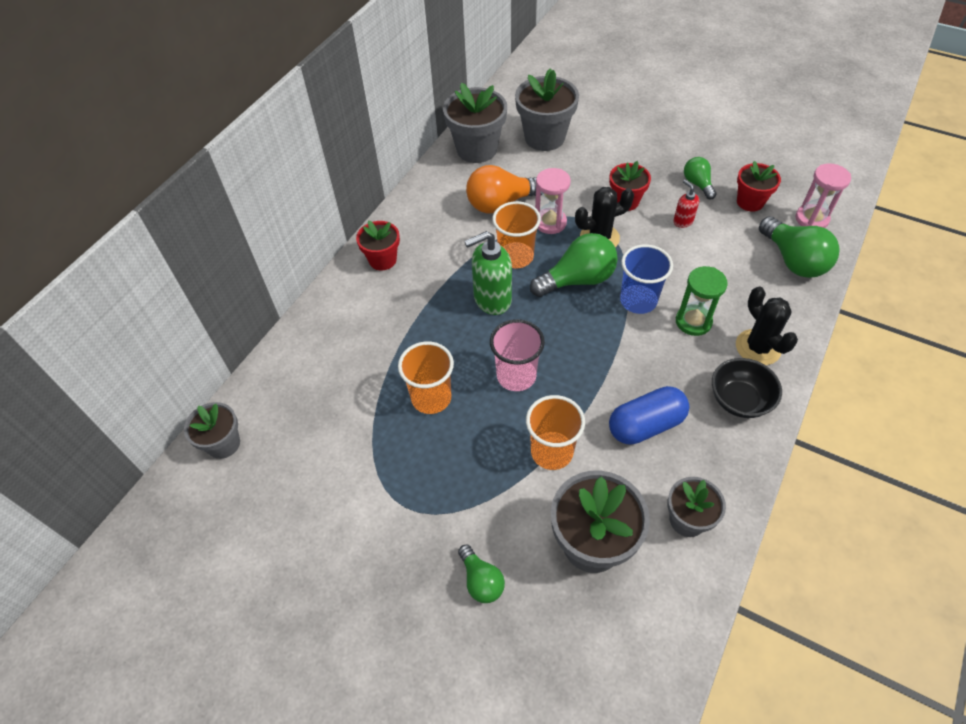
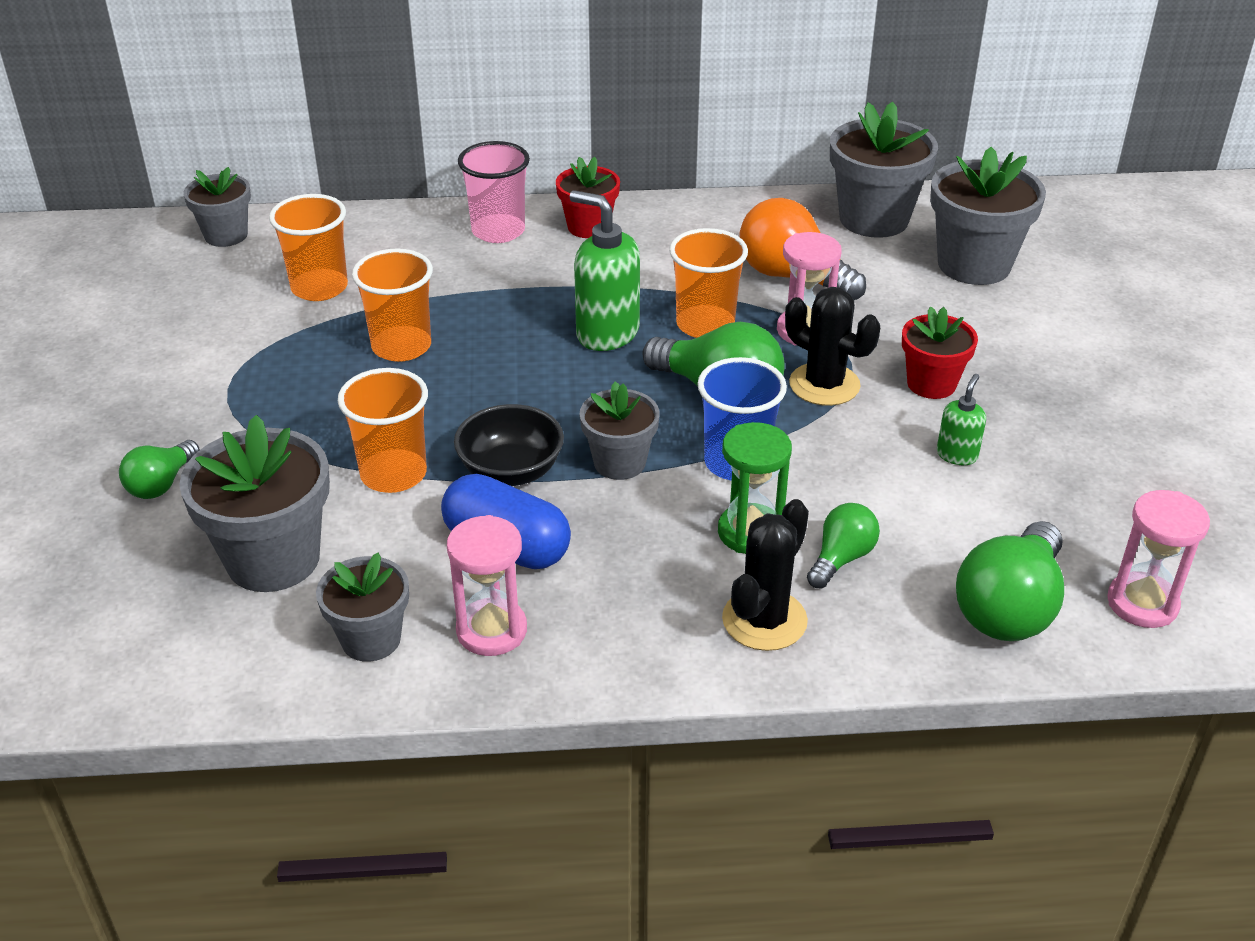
camera: 55 degrees right, 15 degrees down
(333, 415) = (319, 288): none -> orange cup
(516, 376) = (494, 400): pink cup -> pink cup (498, 231)
(607, 346) = (619, 462): none -> grey flower pot
(683, 221) = (957, 455): red soap dispenser -> green soap dispenser
(697, 184) = (1063, 444): green light bulb -> green light bulb (841, 558)
(709, 461) = (491, 630): none -> pink hourglass
(739, 400) = (635, 630): black bowl -> black bowl (511, 471)
(750, 202) = (1093, 515): red flower pot -> none

